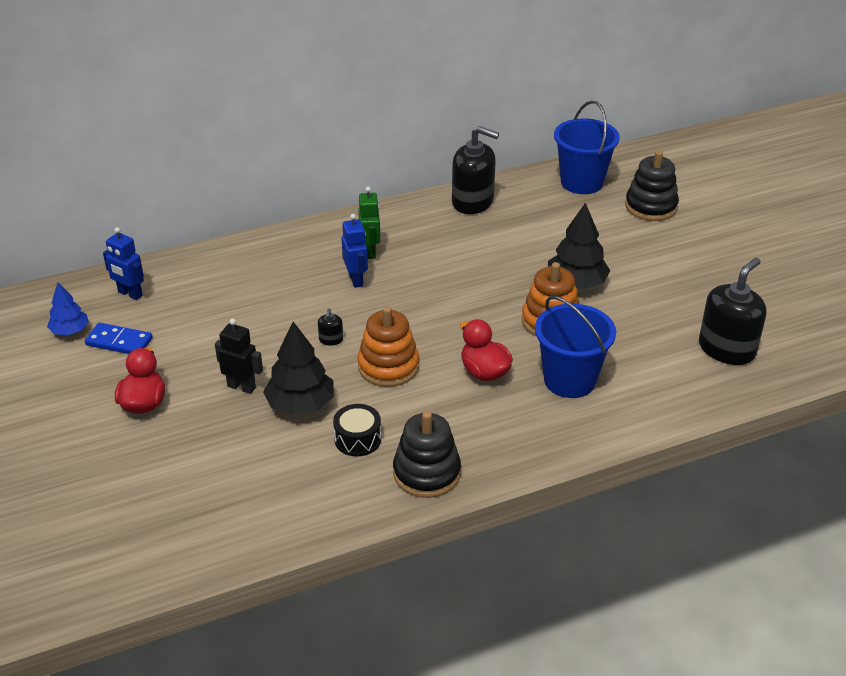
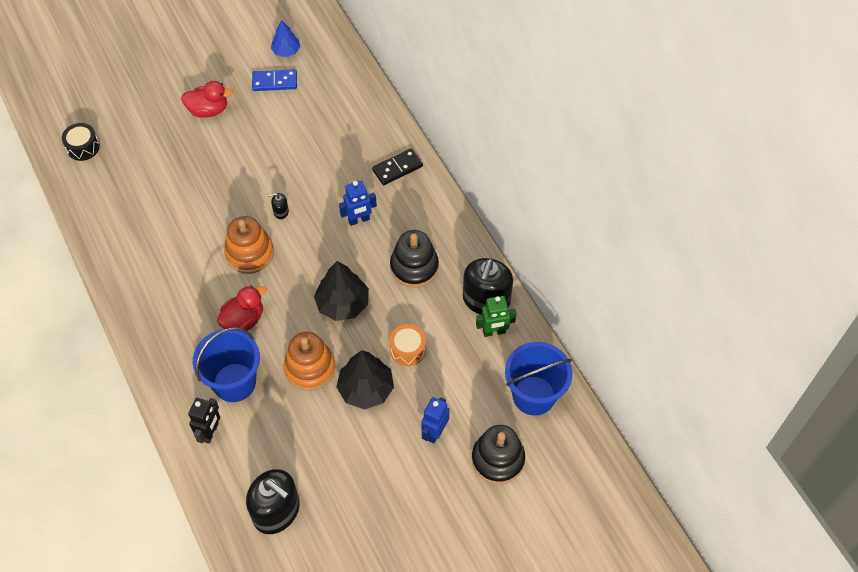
camera: 85 degrees right, 20 degrees up
(119, 342) = (274, 82): blue domino -> blue domino turned 75 degrees clockwise
(130, 294) = (331, 76): blue robot -> blue robot (435, 432)
(241, 387) = (226, 163): black robot -> black robot (210, 432)
(289, 249) = (397, 168): none -> black domino
(301, 404) = (207, 202): black tree -> black tree (342, 304)
(357, 439) = (170, 241): black drum -> black drum (83, 147)
(370, 252) = (399, 226): green robot -> green robot (494, 332)
(426, 473) = (134, 288): black stacking toy -> black stacking toy (414, 267)
(529, 253) = (408, 349): none -> orange drum

